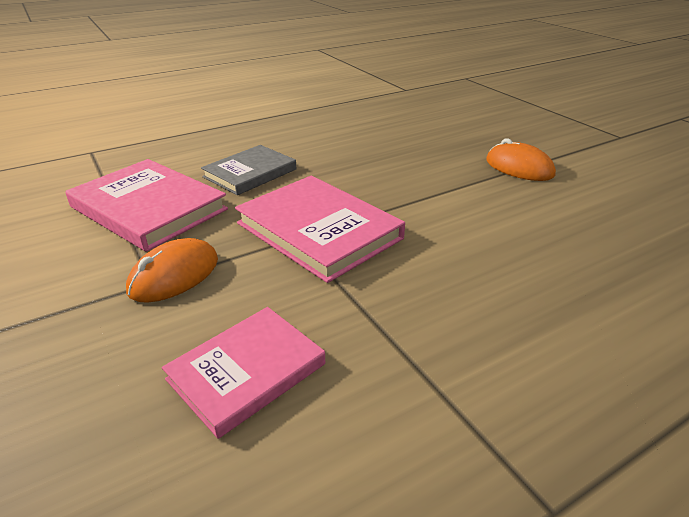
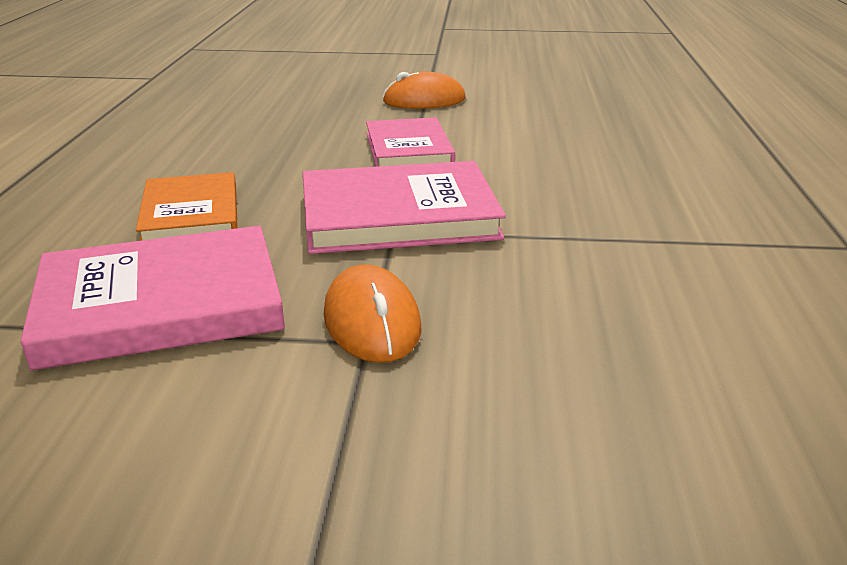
camera: 55 degrees left, 5 degrees down
(246, 372) = (605, 319): pink book -> pink book (408, 149)
(250, 173) = (191, 214): grey book -> orange book

